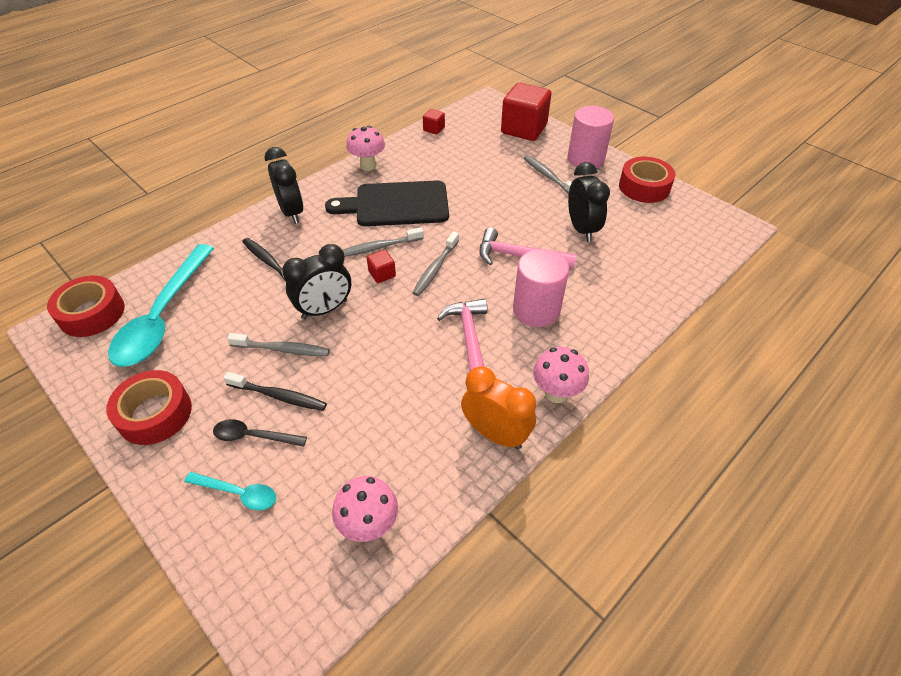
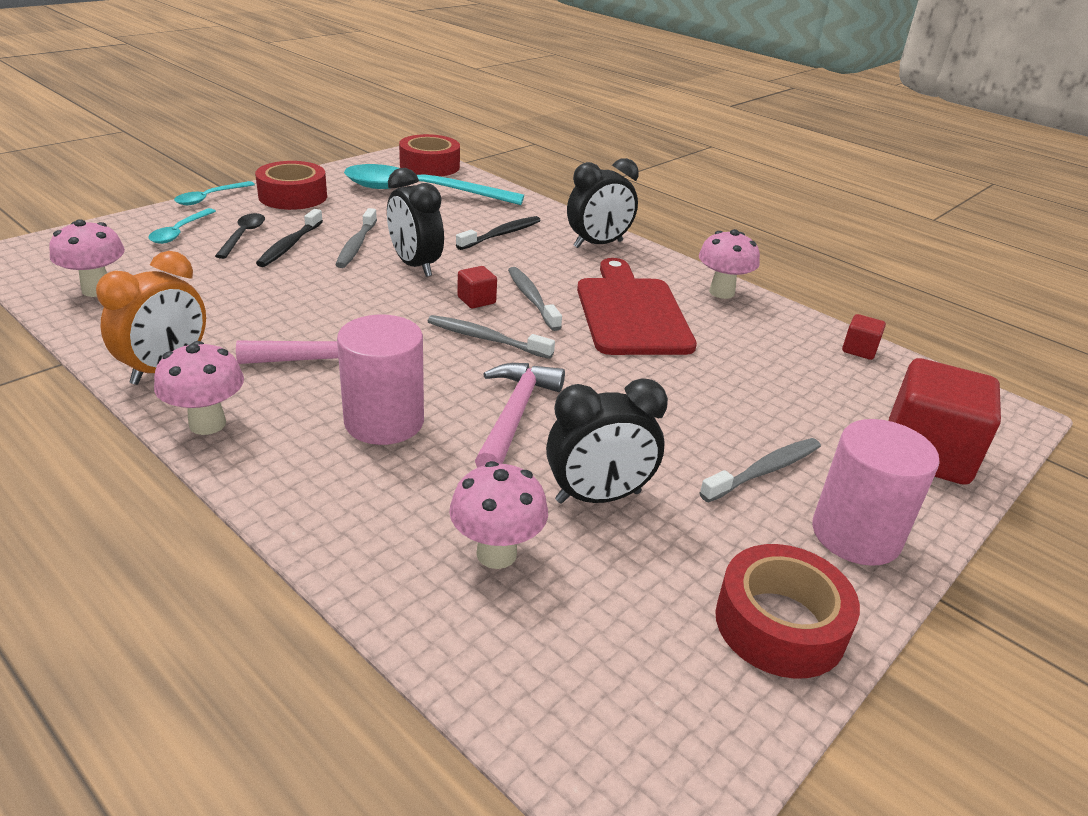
camera: 85 degrees right, 15 degrees down
(144, 489) = (210, 198): none -> turquoise spoon
(396, 204) = (631, 312): black cutting board -> red cutting board
(631, 263) = (496, 554): none -> pink mushroom

